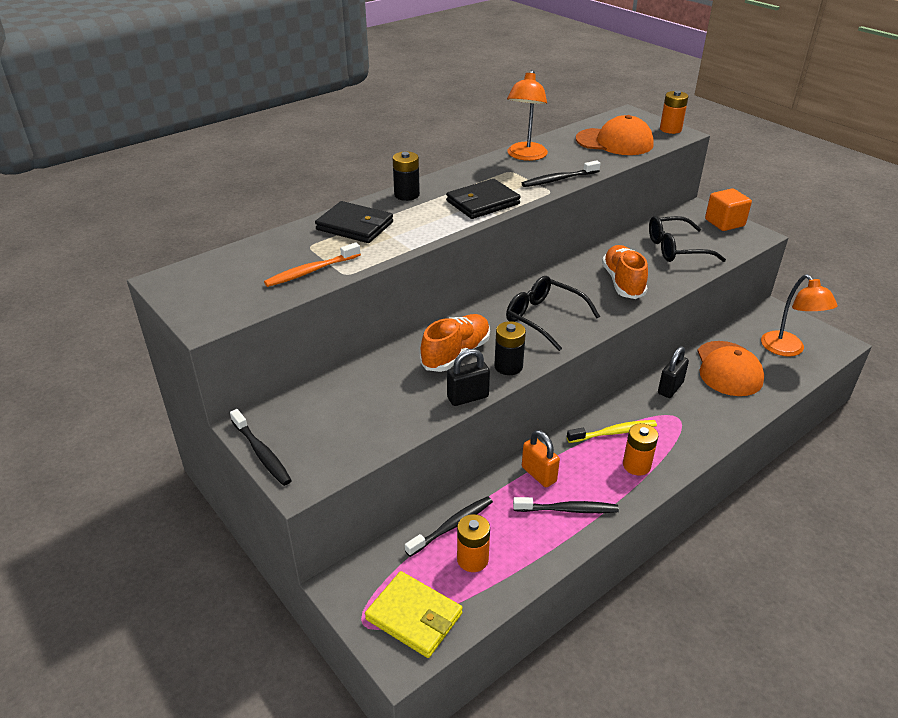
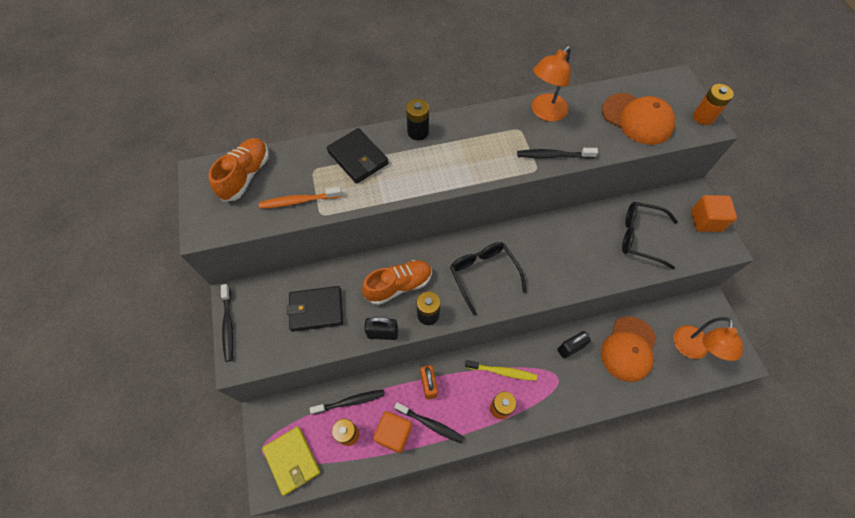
camera: 25 degrees right, 25 degrees up
(482, 202) = (471, 164): black wallet -> black wallet (316, 310)
(530, 536) = (394, 433): none -> orange cube
(623, 282) = (570, 259): orange shoe -> orange shoe (246, 175)

